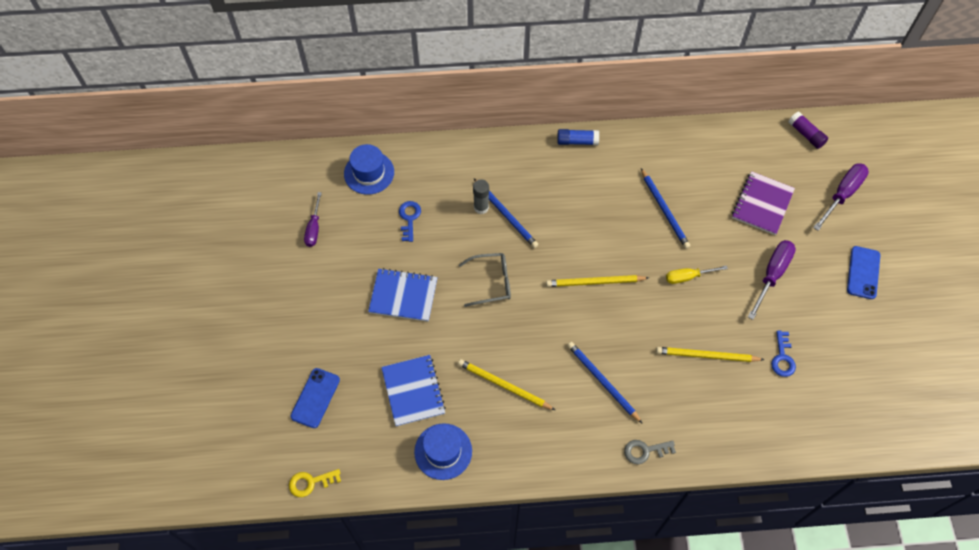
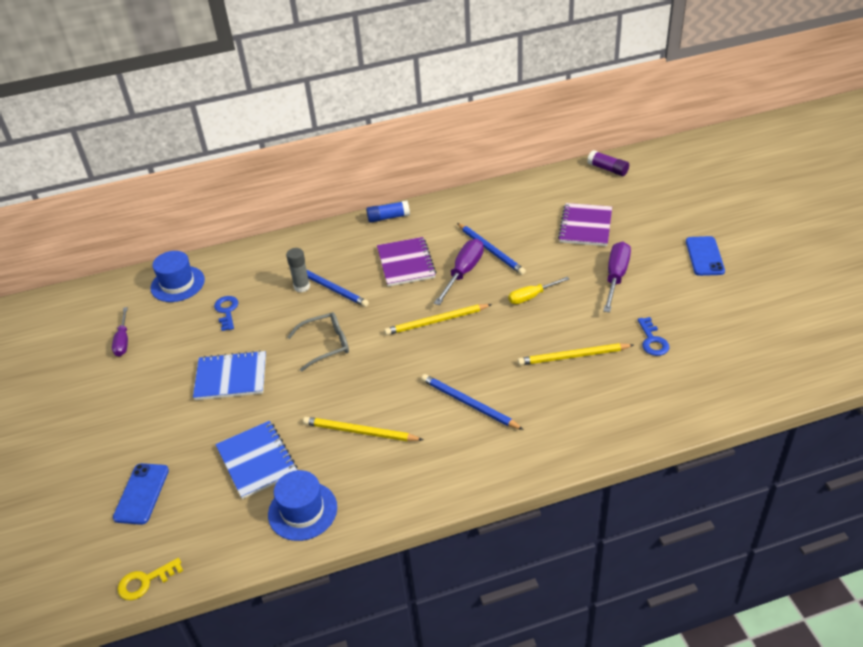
camera: 10 degrees left, 20 degrees down
(582, 205) = (406, 263): none -> purple notebook
(645, 451) = (534, 456): grey key -> none
(842, 194) = (659, 204): purple screwdriver -> purple screwdriver (463, 272)

